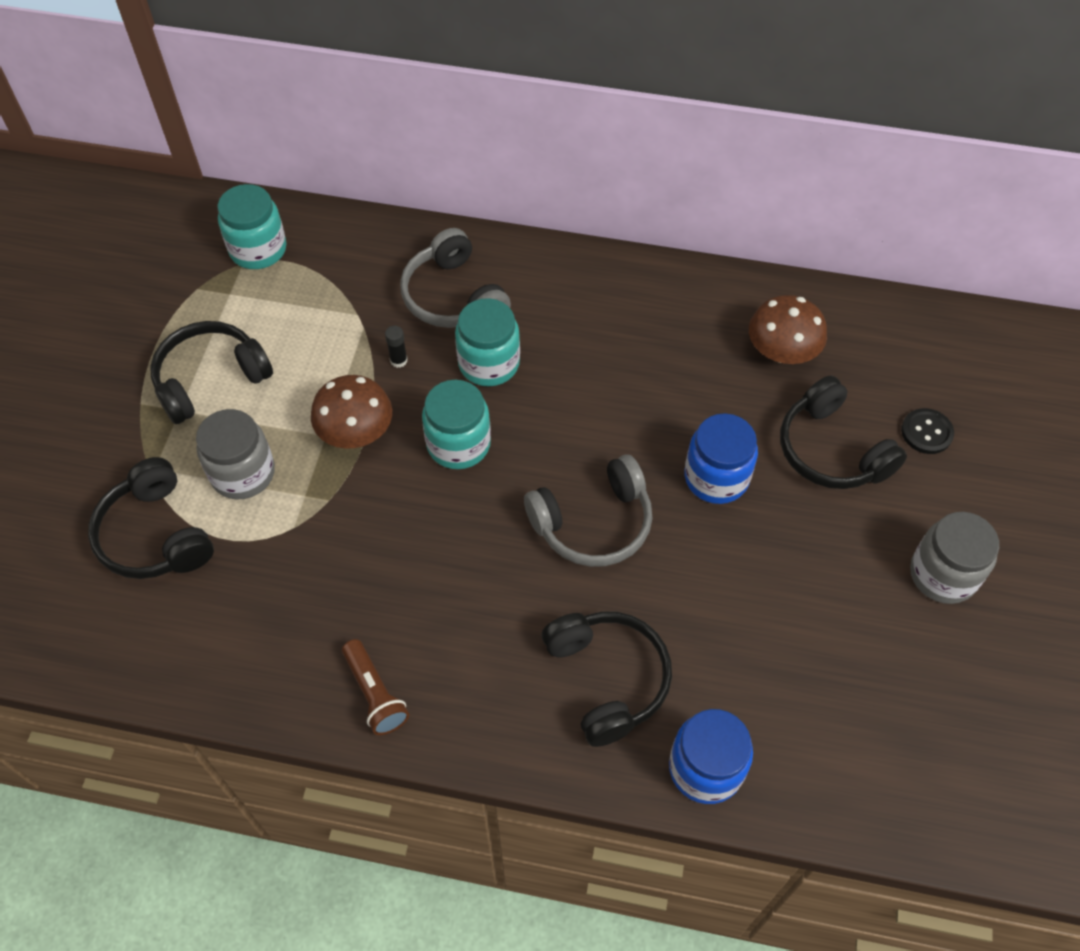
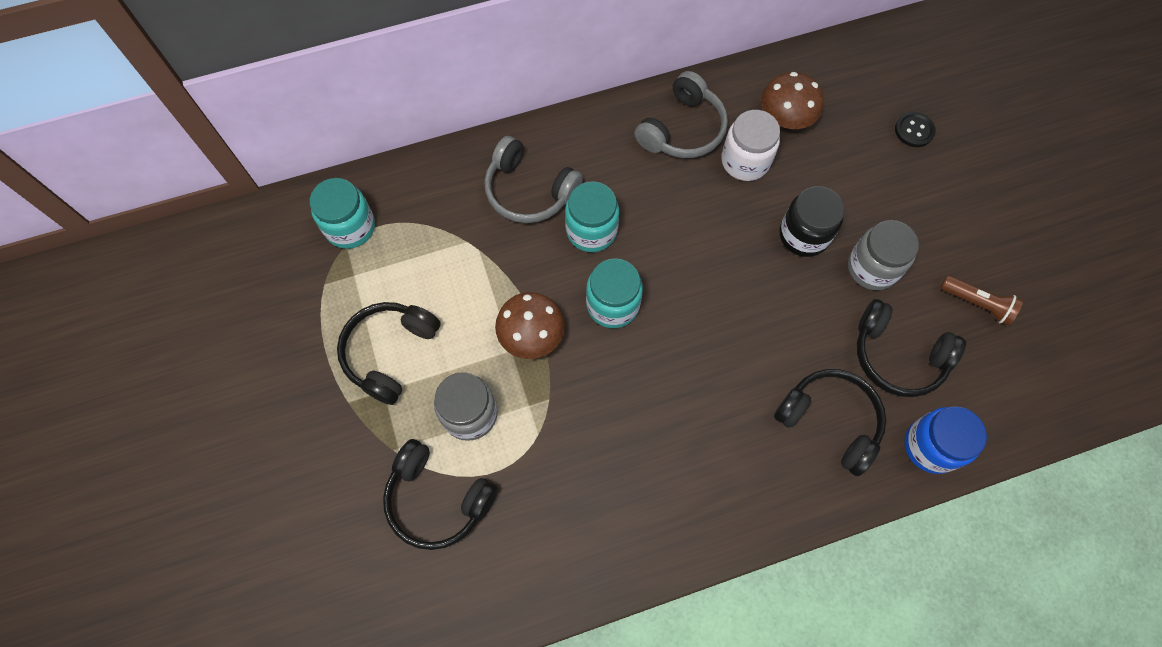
camera: 30 degrees left, 10 degrees up
(375, 694) = (684, 525): brown flashlight -> brown flashlight (977, 304)
(398, 360) = (524, 262): black glue stick -> none
(593, 523) = (746, 313): grey headphones -> grey headphones (682, 129)
(704, 373) = (745, 161): none -> white jar
(716, 477) = (804, 235): blue jar -> black jar
(831, 450) = (864, 175): black headphones -> black headphones (897, 356)
(943, 574) = (986, 227): grey jar -> grey jar (872, 268)

